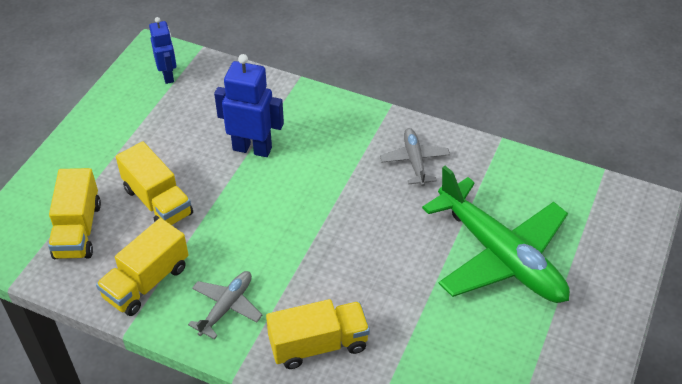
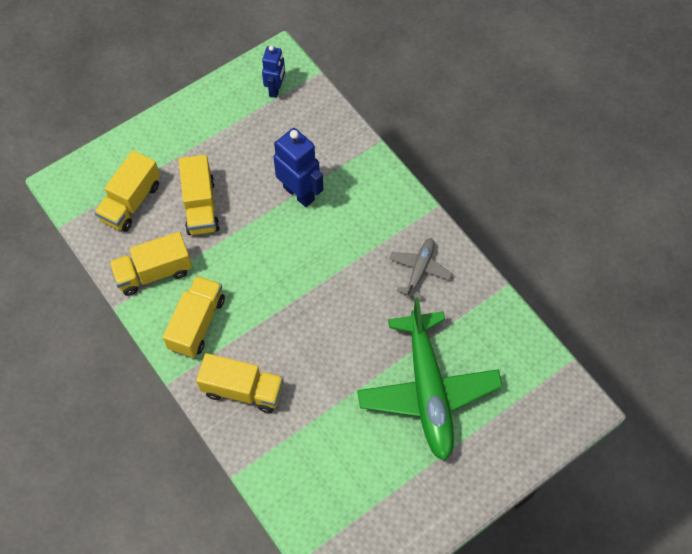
camera: 30 degrees right, 15 degrees up
(226, 307) = (197, 324): grey plane -> yellow truck

